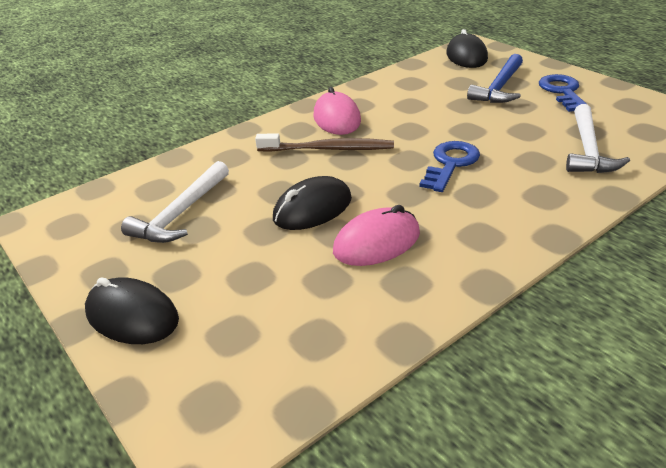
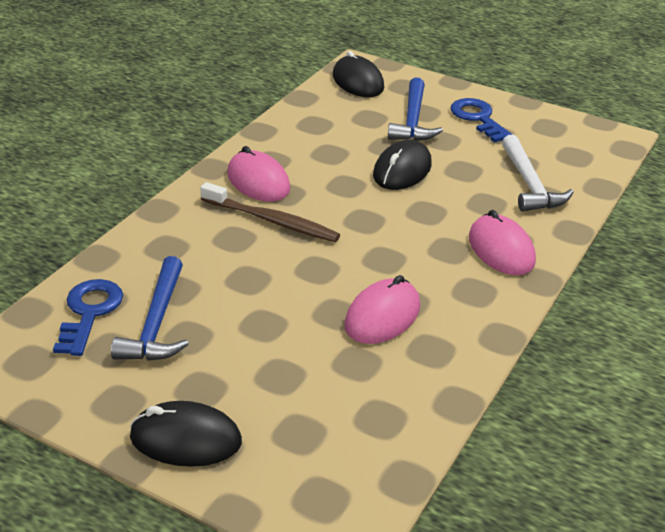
camera: 25 degrees left, 0 degrees up
(180, 213) = (156, 323): white hammer -> blue hammer
(312, 209) = (297, 292): black mouse -> black mouse (402, 170)
(328, 149) = (272, 221): brown toothbrush -> brown toothbrush turned 45 degrees clockwise
(450, 164) = (408, 219): blue key -> blue key (89, 312)
(529, 202) = (501, 249): none -> pink mouse

